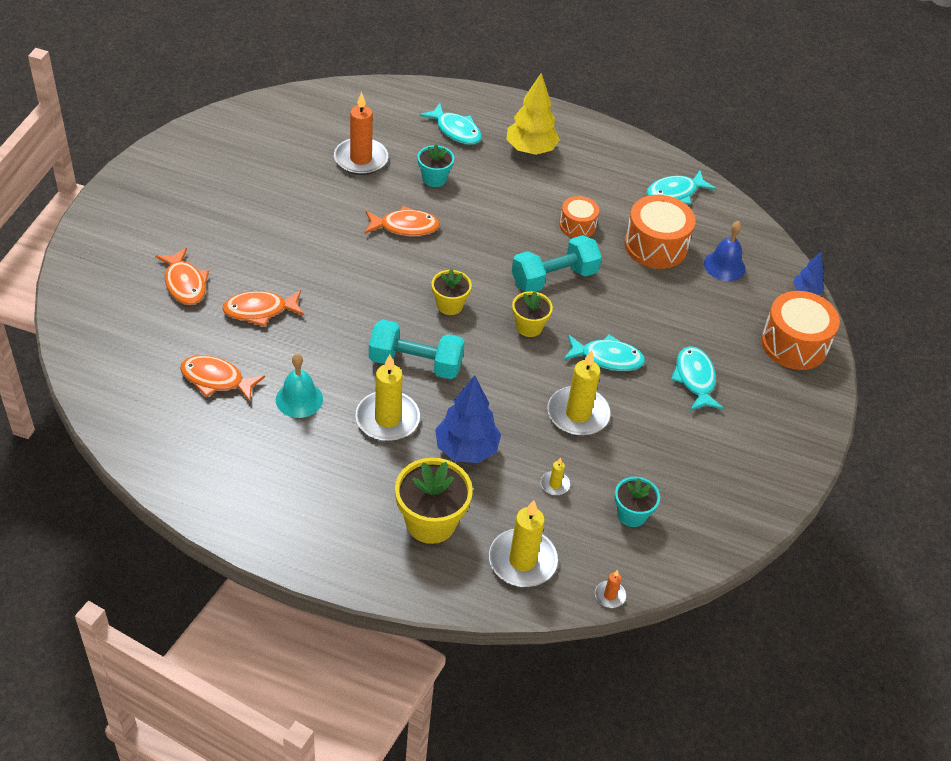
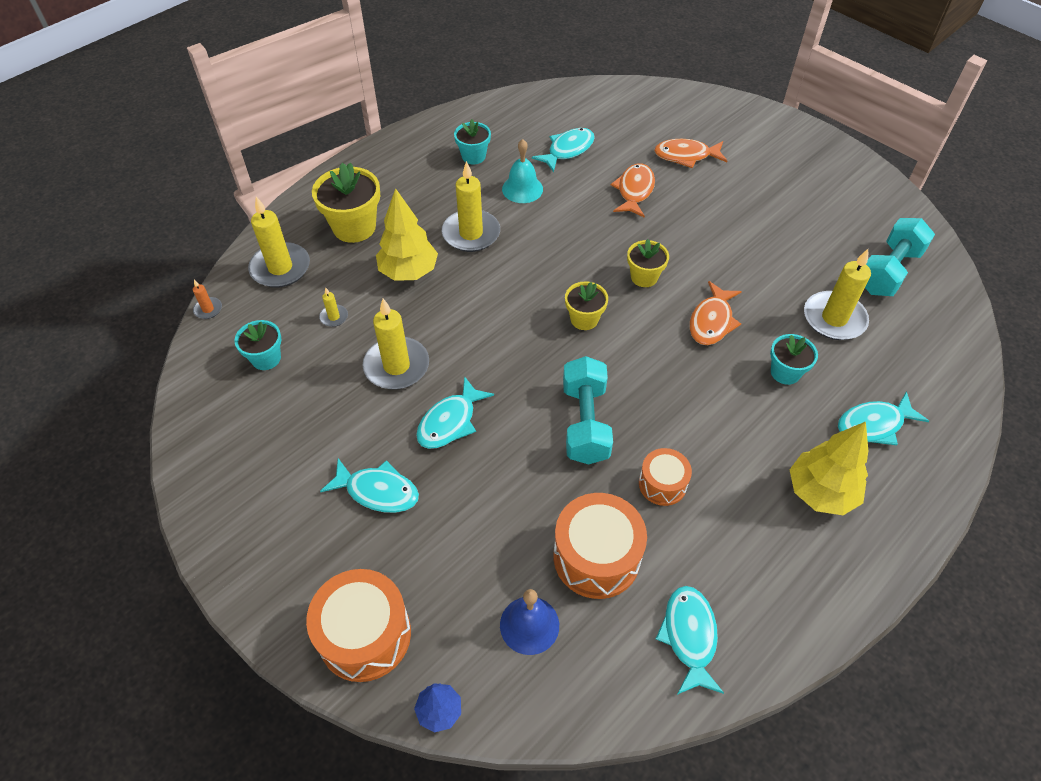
camera: 120 degrees right, 5 degrees up
(216, 380) = (568, 150): orange fish -> turquoise fish
(264, 459) = (473, 156): none -> turquoise flower pot
(361, 159) = (834, 318): orange candle -> yellow candle
(415, 363) = (523, 271): turquoise dumbbell -> turquoise dumbbell (888, 271)
(466, 449) = (408, 272): blue tree -> yellow tree
(529, 327) = (525, 372): yellow flower pot -> yellow flower pot (644, 277)

